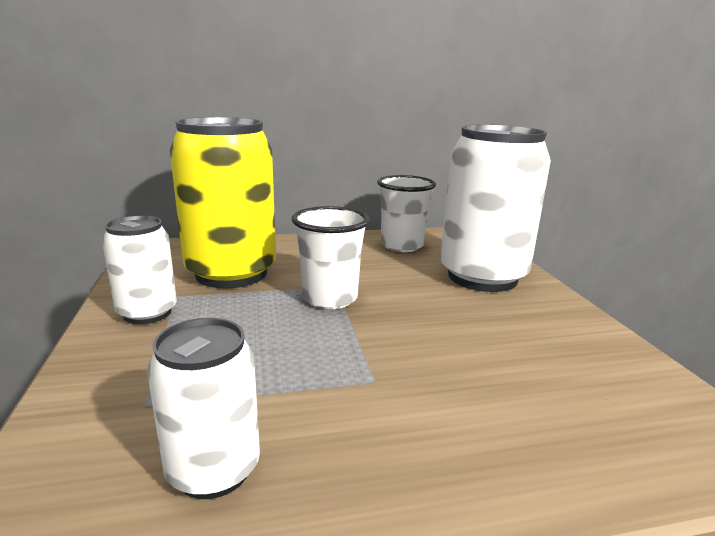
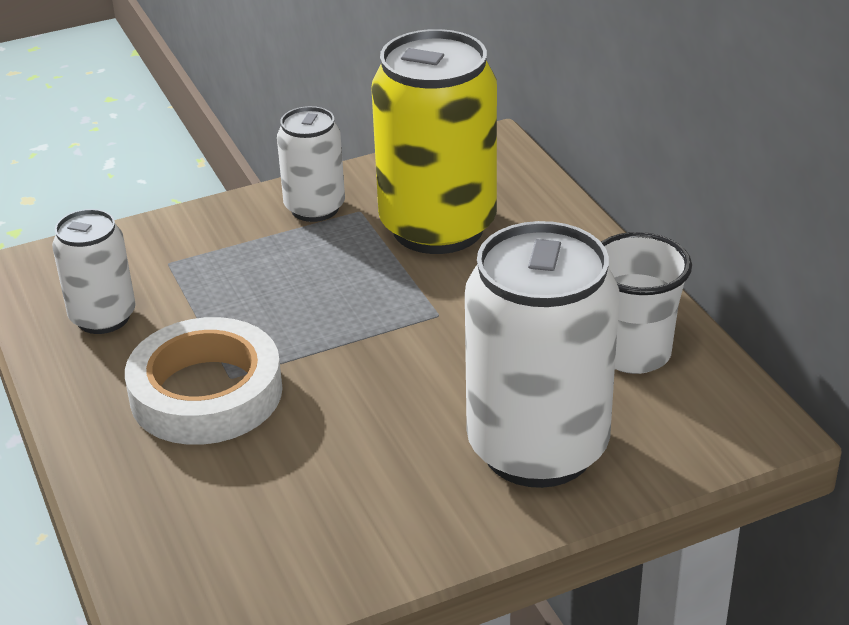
camera: 80 degrees right, 15 degrees up
(329, 298) = (399, 316): white cup -> none
(395, 397) = (206, 393): none -> white tape

